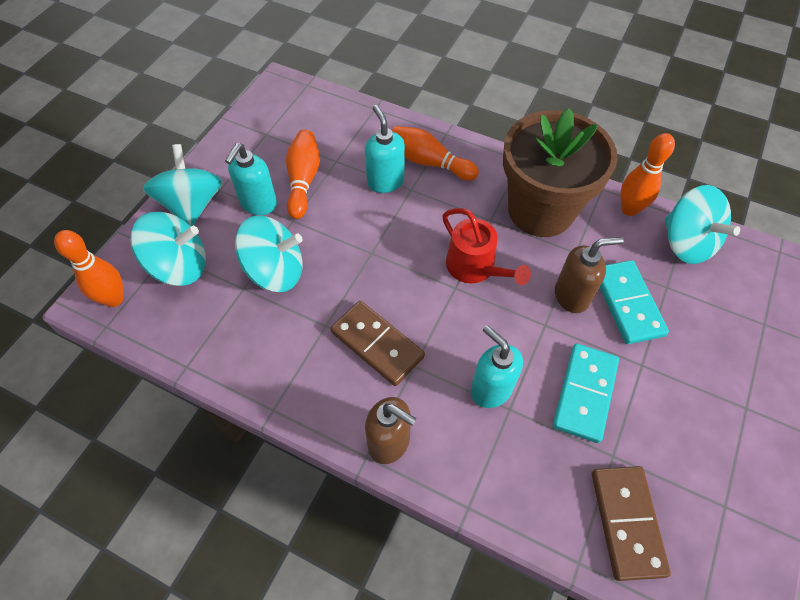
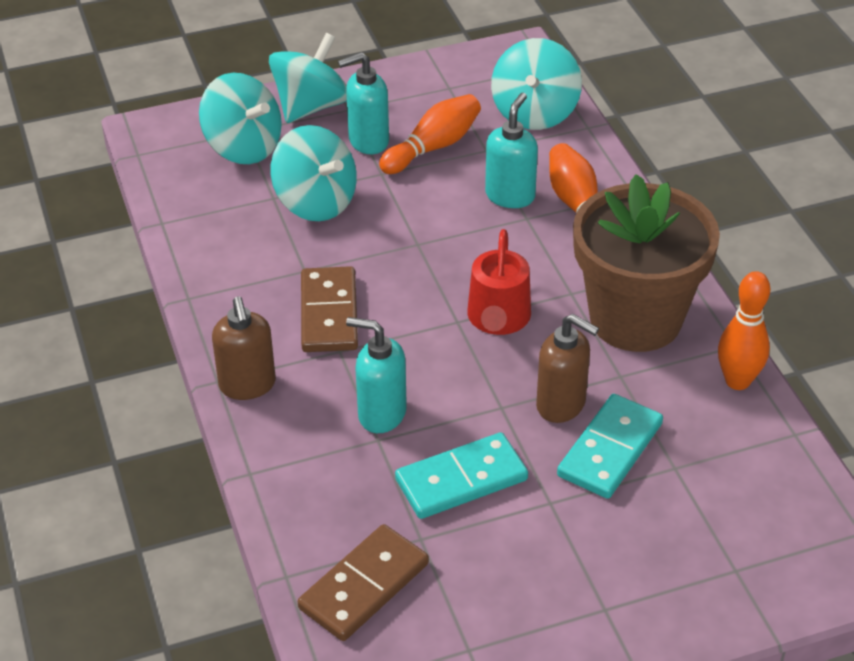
camera: 45 degrees right, 15 degrees down
(114, 299) = (166, 139): orange bowling pin -> none
(490, 389) = (381, 414): turquoise soap dispenser -> turquoise soap dispenser turned 75 degrees counterclockwise
(686, 243) = (757, 450): turquoise spinning top -> turquoise spinning top (535, 113)

